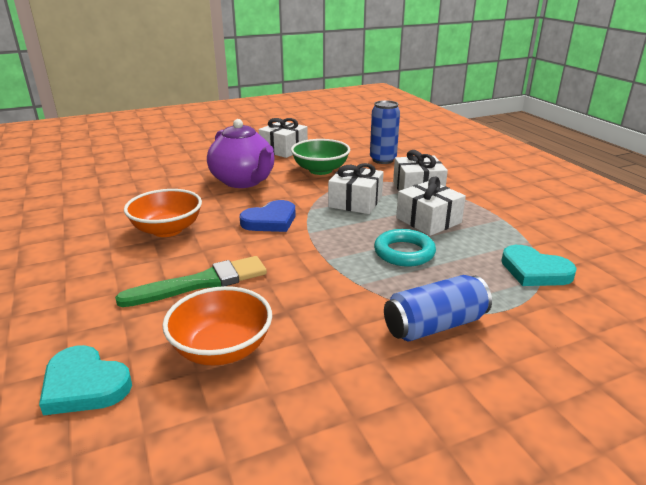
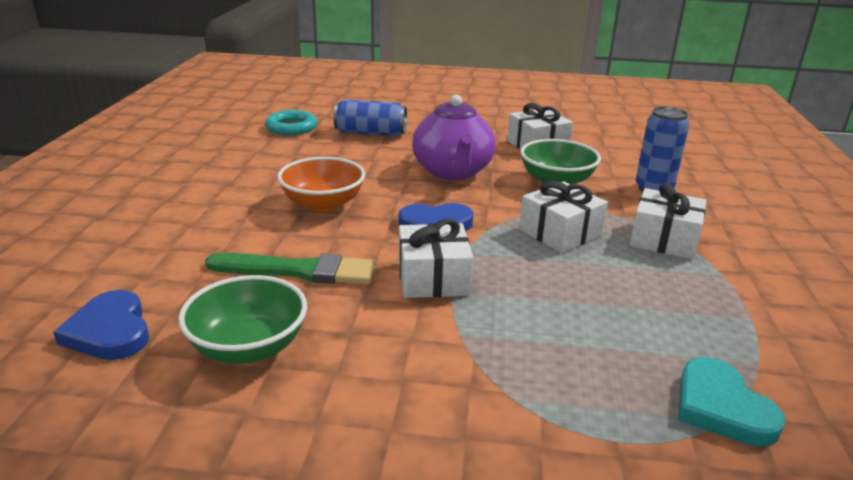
camera: 30 degrees right, 0 degrees up
(84, 385) = (110, 331): turquoise heart -> blue heart
(222, 349) = (249, 347): orange bowl -> green bowl
(404, 252) = (556, 315): turquoise ring -> turquoise ring (291, 127)
(428, 220) = (633, 285): white gift -> white gift (433, 278)
(435, 325) = (498, 420): blue can -> blue can (370, 133)

